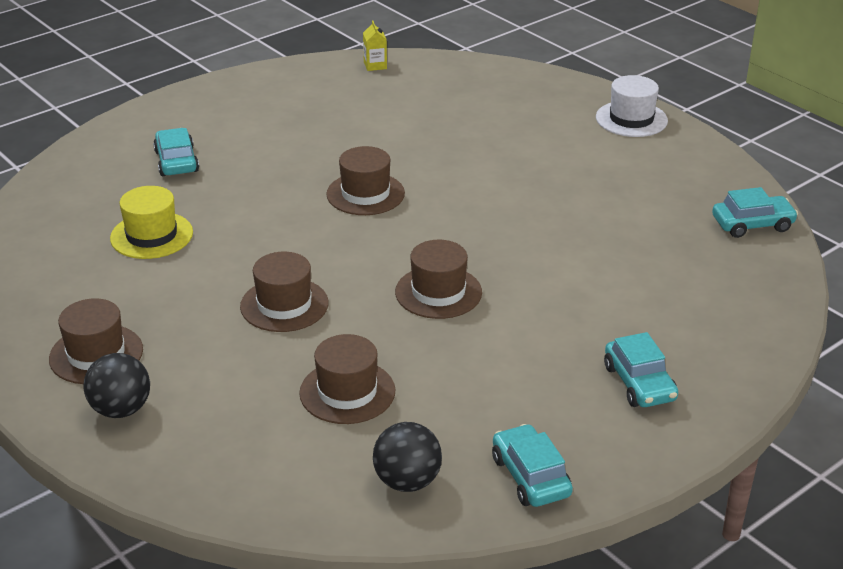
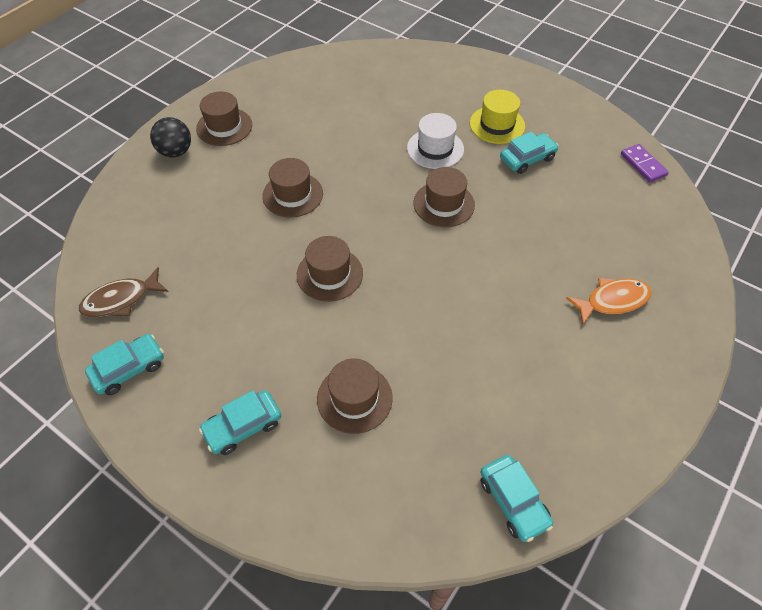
camera: 75 degrees right, 20 degrees up
(151, 235) = (351, 113): yellow hat -> yellow hat (497, 125)
(176, 161) = (442, 98): turquoise car -> turquoise car (527, 159)
(347, 392) = (206, 249): brown hat -> brown hat (354, 398)
(375, 65) = (643, 165): yellow carton -> purple domino
(407, 481) = (121, 300): black ball -> brown fish
(547, 124) = (612, 301): none -> orange fish
(631, 119) = (663, 368): white hat -> white hat (435, 149)

